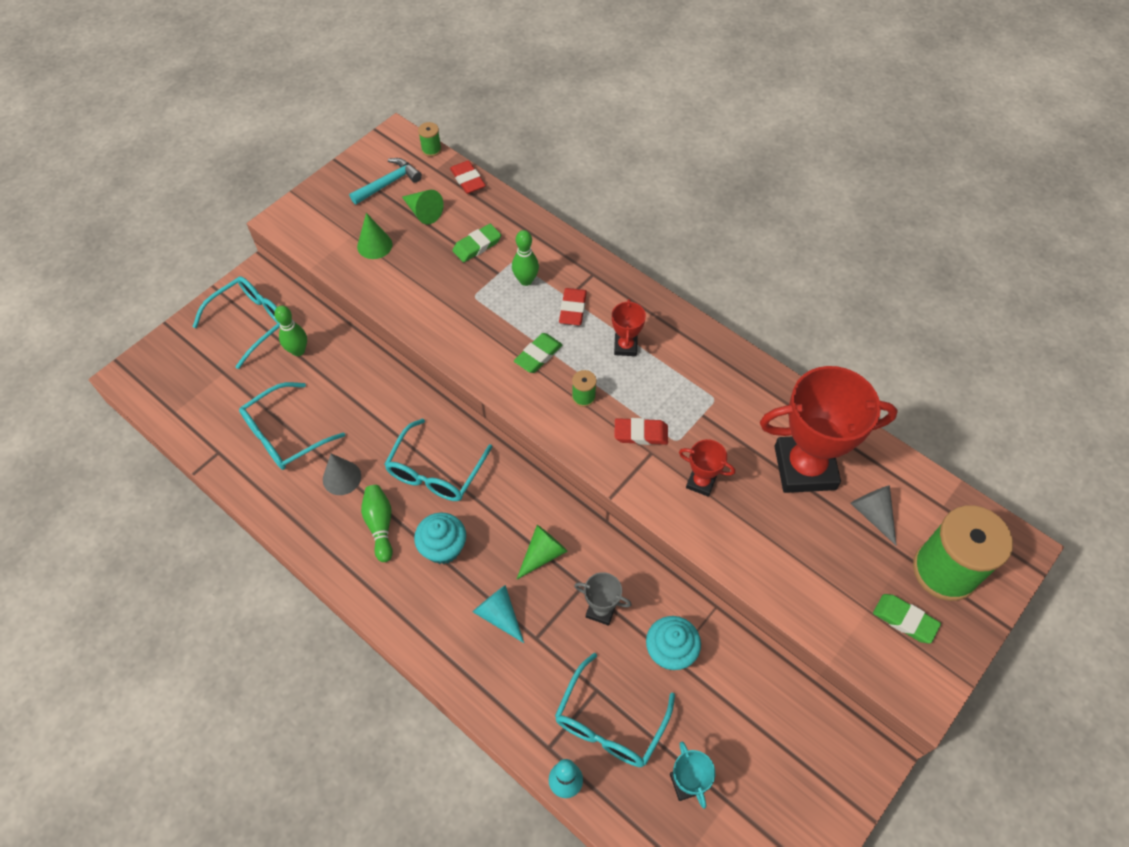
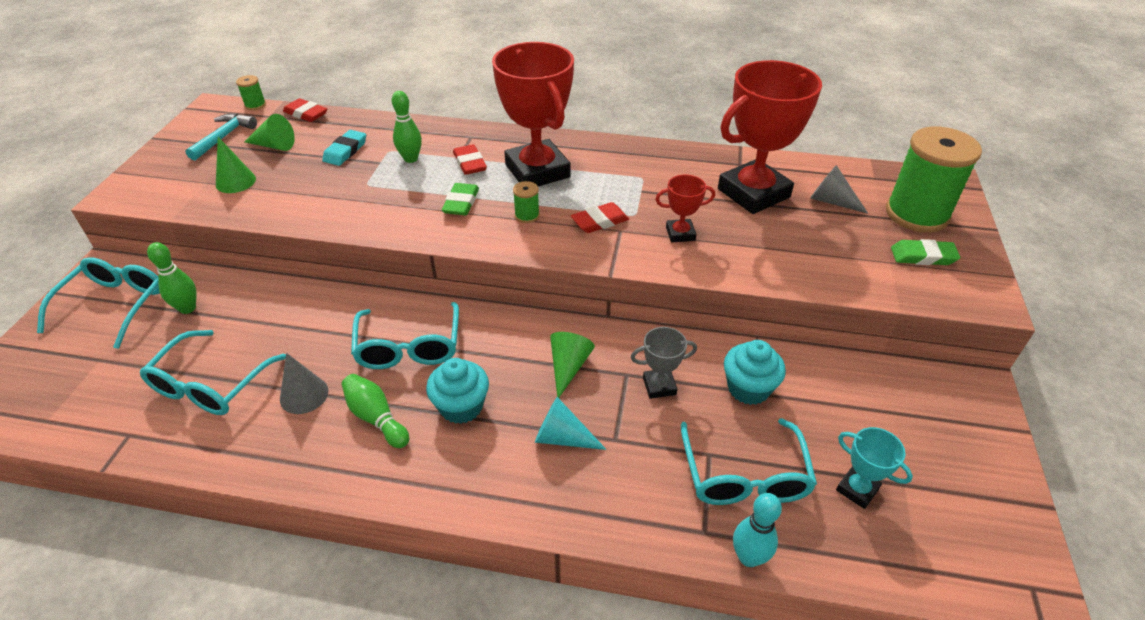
camera: 30 degrees left, 15 degrees down
(477, 245) = (345, 151): green eraser -> turquoise eraser
(625, 346) = (537, 171): red trophy -> red trophy, size x2.22

